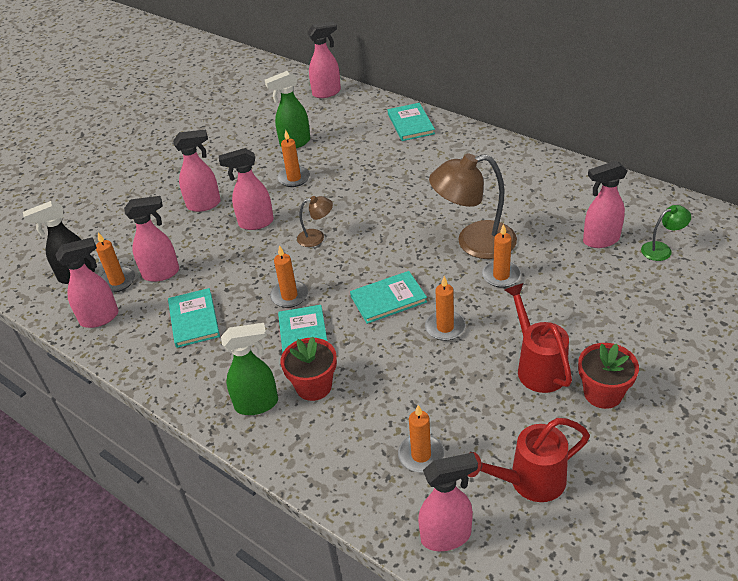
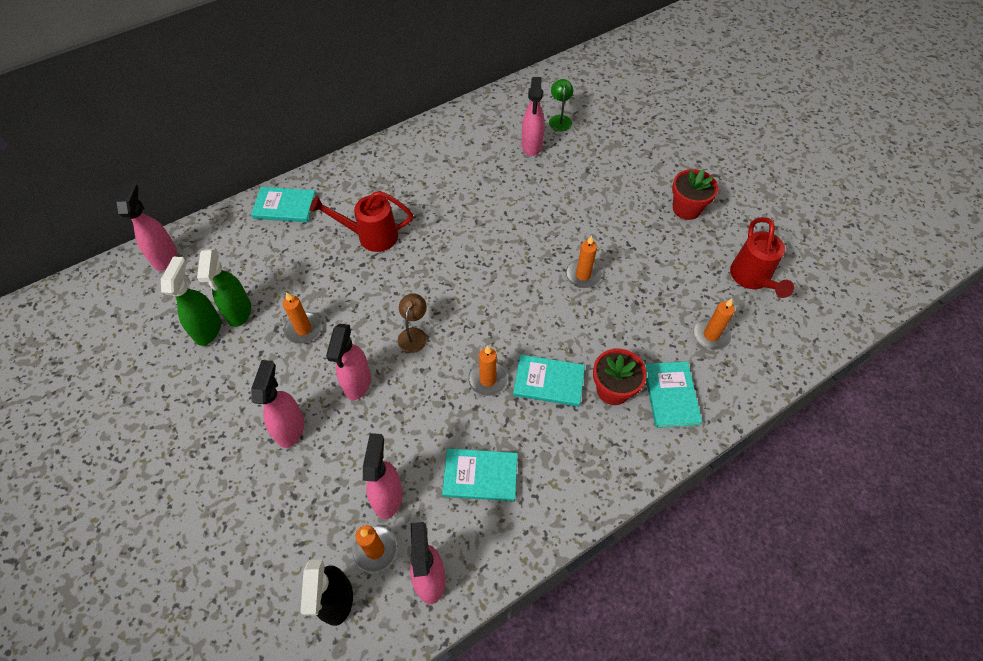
camera: 75 degrees left, 15 degrees up
(257, 404) = (618, 441): green spray bottle -> green spray bottle (208, 329)
(388, 299) = (530, 303): turquoise book -> turquoise book (670, 395)
(447, 536) = (787, 343): pink spray bottle -> none
(474, 242) = (490, 221): brown lamp -> none
(501, 276) = (540, 219): orange candle -> none
(537, 366) = (648, 234): red watering can -> red watering can (371, 236)

